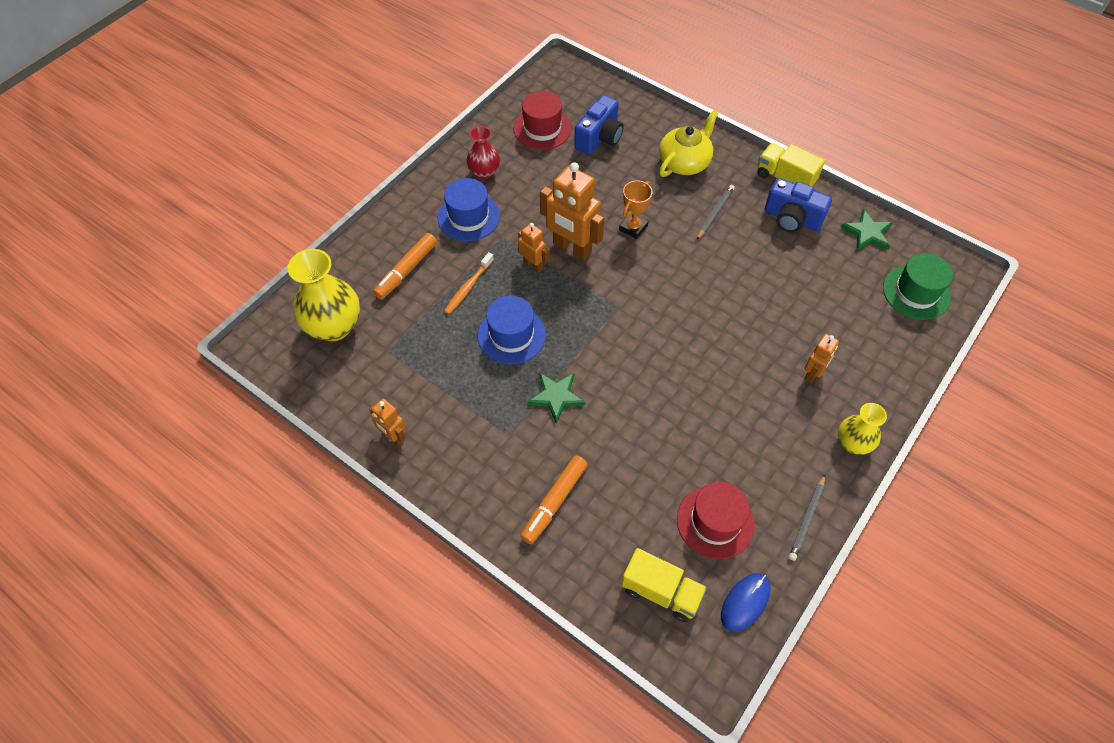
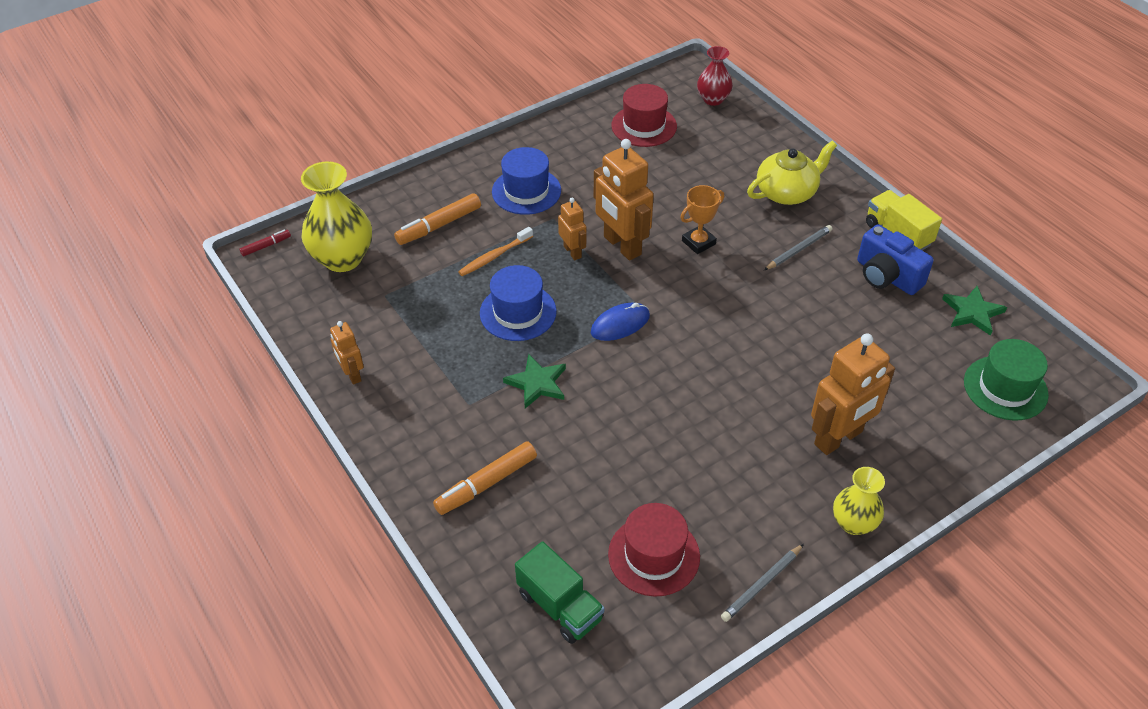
camera: 20 degrees right, 10 degrees down
(257, 333) = (266, 246): none -> red marker
(484, 172) = (562, 153): red vase -> red vase (713, 99)
(599, 138) = (702, 148): blue camera -> none
(661, 592) = (560, 606): yellow truck -> green truck
(745, 602) = (649, 647): blue mouse -> blue mouse (620, 324)
(813, 373) = (838, 438): orange robot -> orange robot, size x1.87

